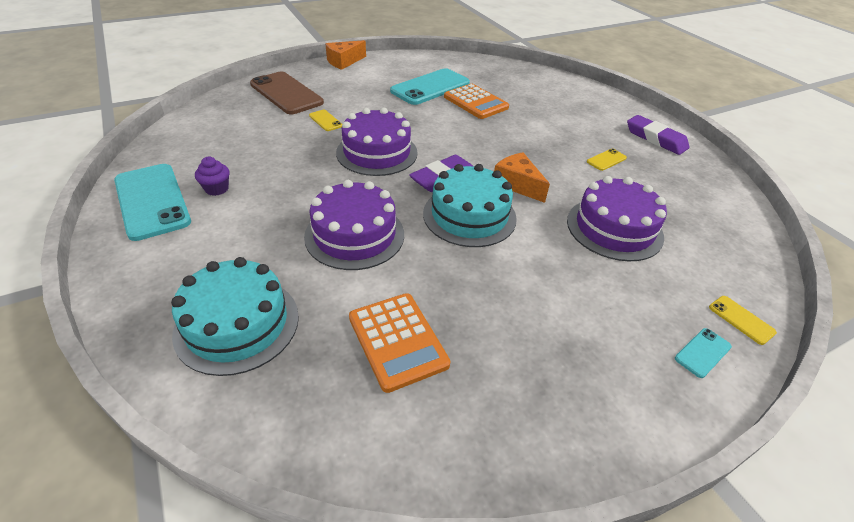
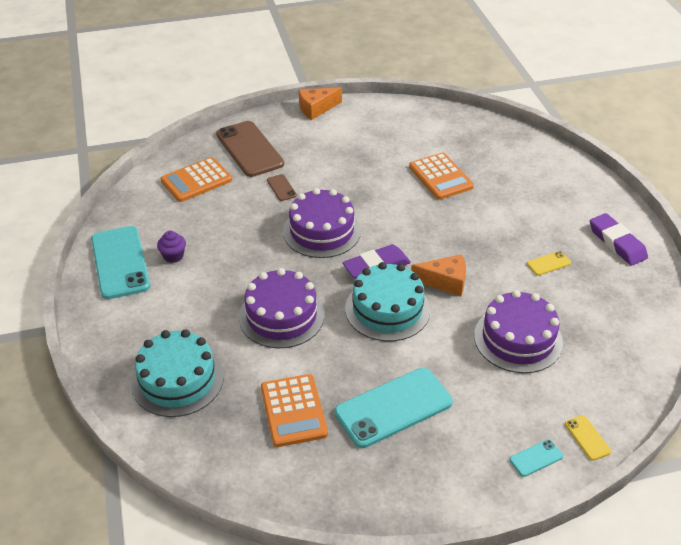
camera: 15 degrees right, 0 degrees up
(235, 121) = (196, 180): none -> orange calculator
(325, 121) = (281, 188): yellow phone -> brown phone
(430, 87) = (399, 152): turquoise phone -> turquoise phone (393, 407)
(517, 184) = (445, 282): orange cheese -> orange cheese turned 120 degrees clockwise

